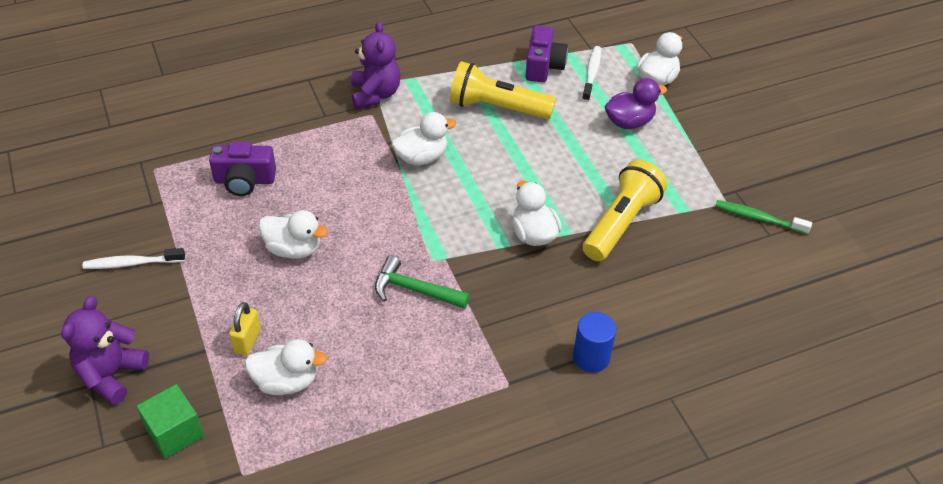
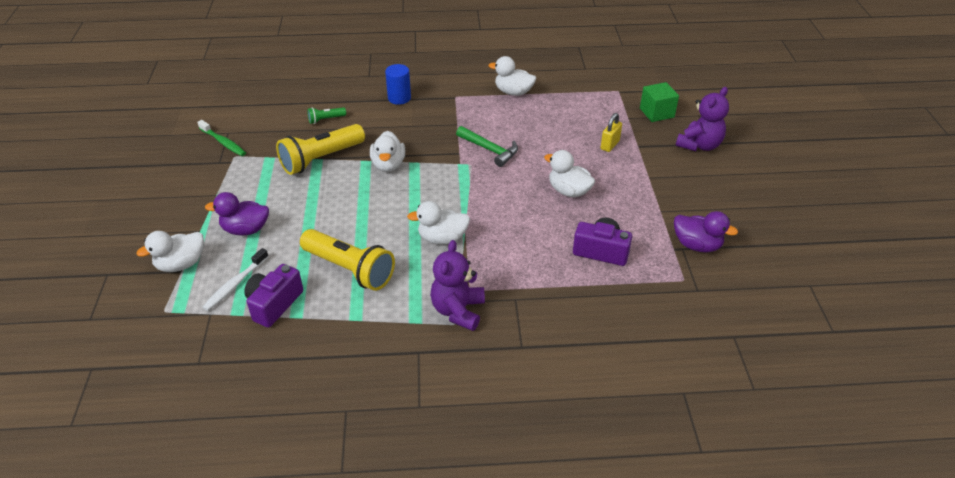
camera: 160 degrees left, 5 degrees down
(132, 263) = (694, 206): white toothbrush -> none
(134, 211) = (697, 245): none -> purple duck
(286, 382) = (587, 121): white duck -> white duck (513, 92)
(664, 287) = (326, 119): none -> green flashlight

